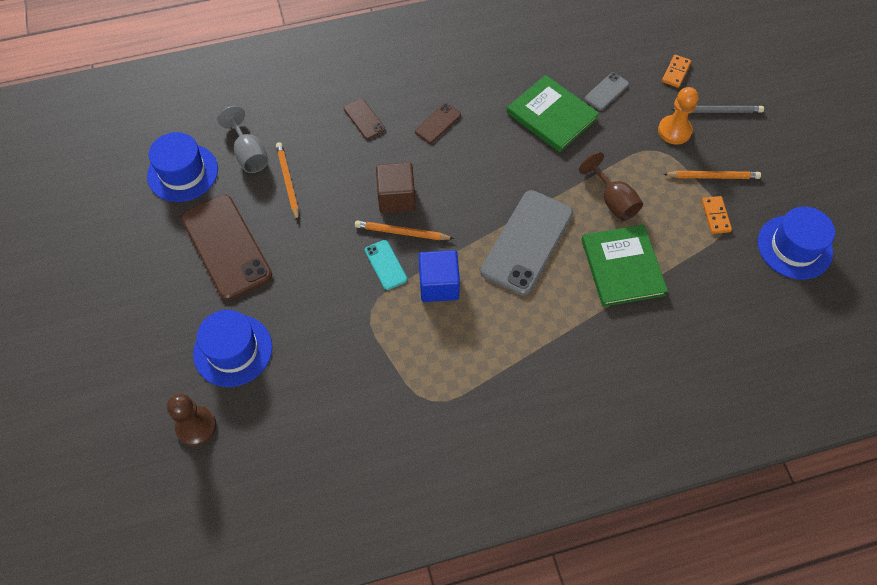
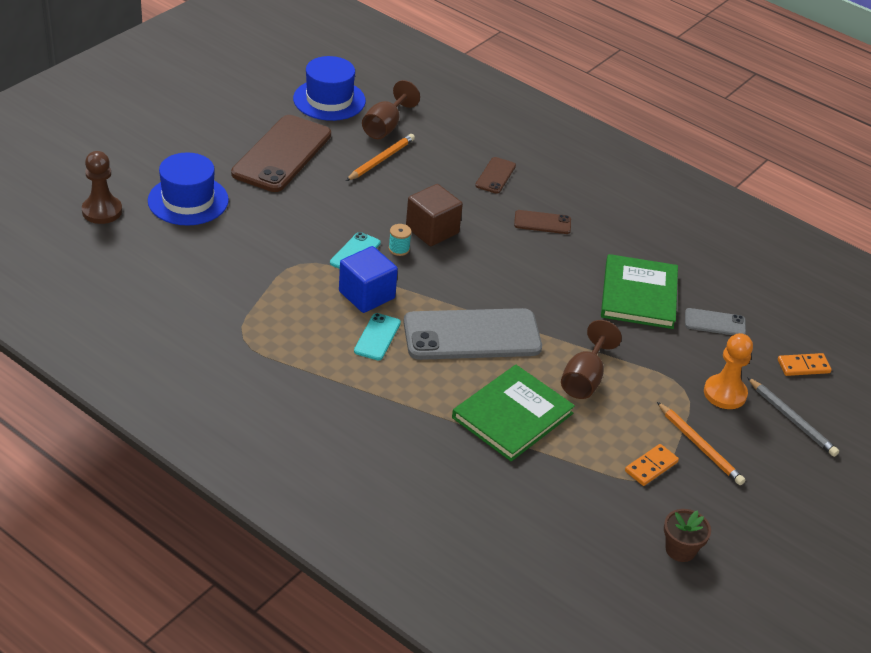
camera: 50 degrees right, 20 degrees down
(249, 154) = (385, 126): grey goblet -> brown goblet
(402, 232) = (399, 249): orange pencil -> turquoise spool
(489, 305) = (377, 337): none -> turquoise phone
(794, 247) = (680, 549): blue hat -> brown flower pot

